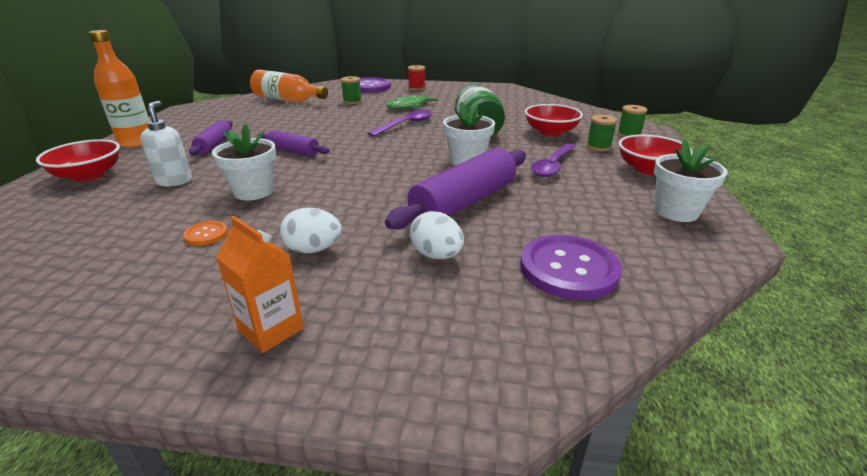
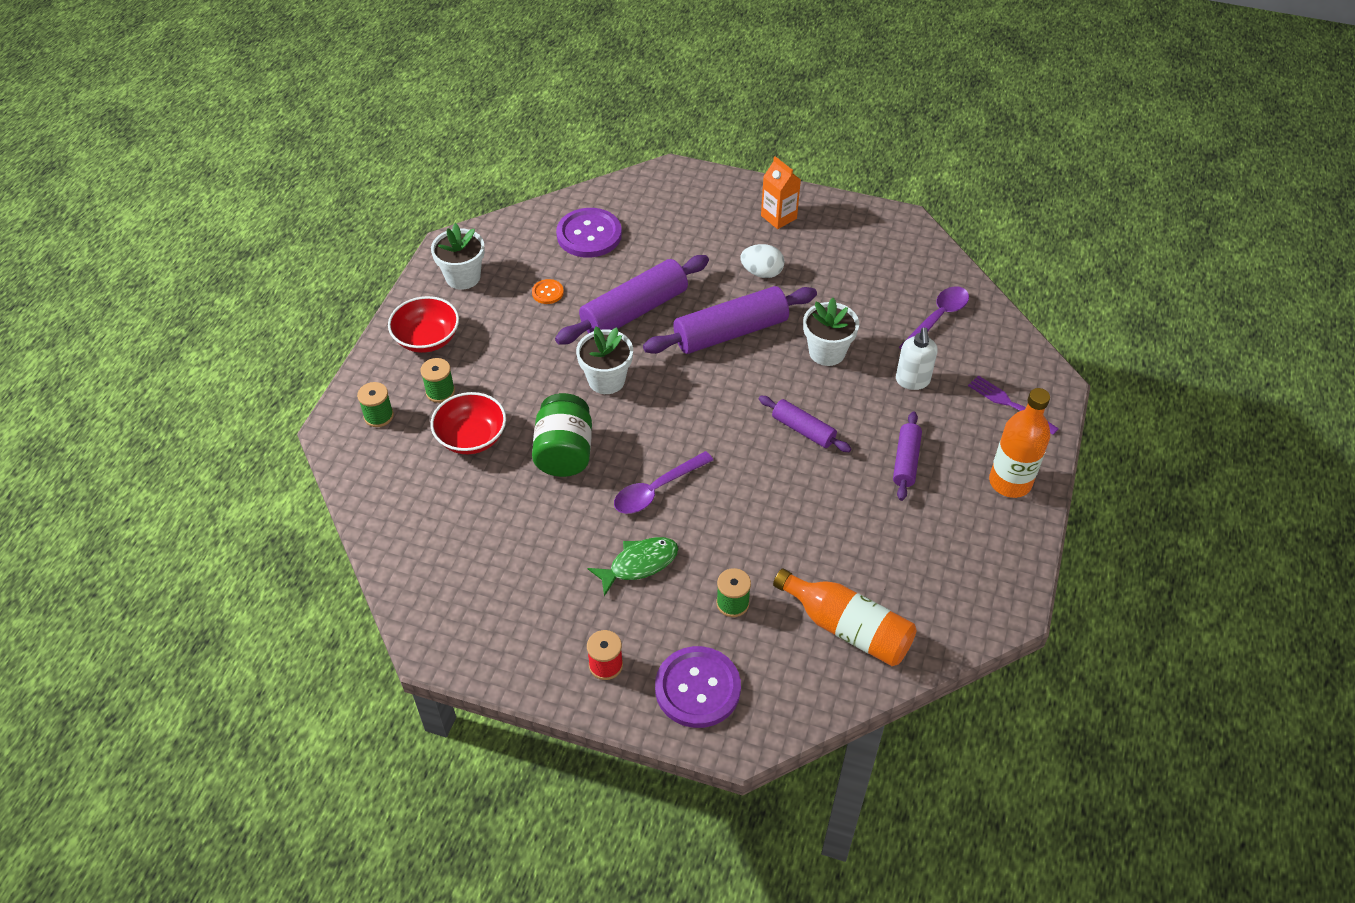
camera: 170 degrees left, 20 degrees up
(89, 175) = (1009, 404): red bowl -> purple fork
(206, 234) = (847, 298): orange button -> orange button (547, 292)
(355, 196) = (730, 332): none -> purple rolling pin
(436, 255) = (674, 256): white egg -> none
(553, 166) = (519, 358): purple spoon -> purple spoon (937, 318)

